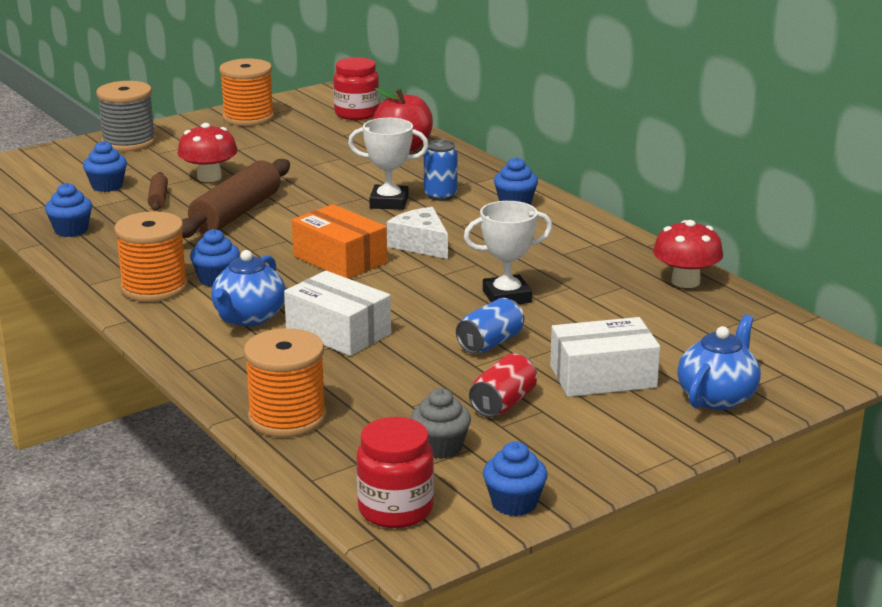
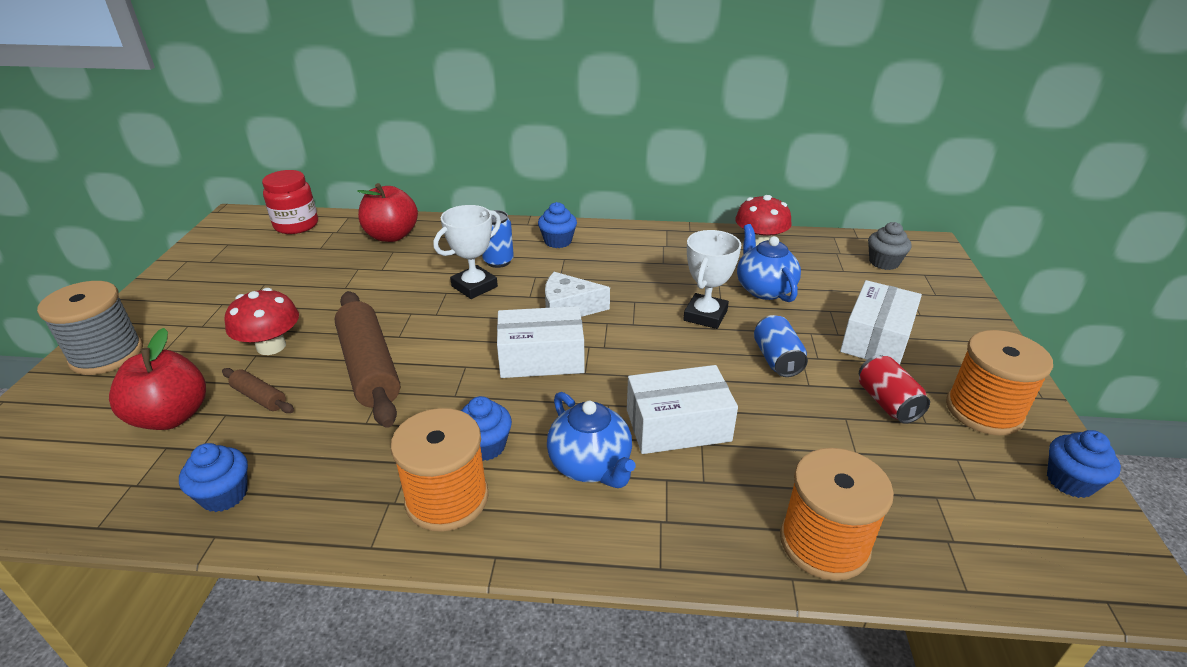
camera: 50 degrees left, 10 degrees up
(107, 186) = (171, 416): blue cupcake -> red apple
(248, 117) = (199, 270): orange spool -> orange spool (984, 410)
(339, 259) = (541, 358): orange box -> white box
(395, 509) = (1055, 560): red jar -> none
(440, 447) = (945, 473): grey cupcake -> grey cupcake (884, 262)
(717, 397) = (942, 311): blue teapot -> blue teapot (764, 289)

